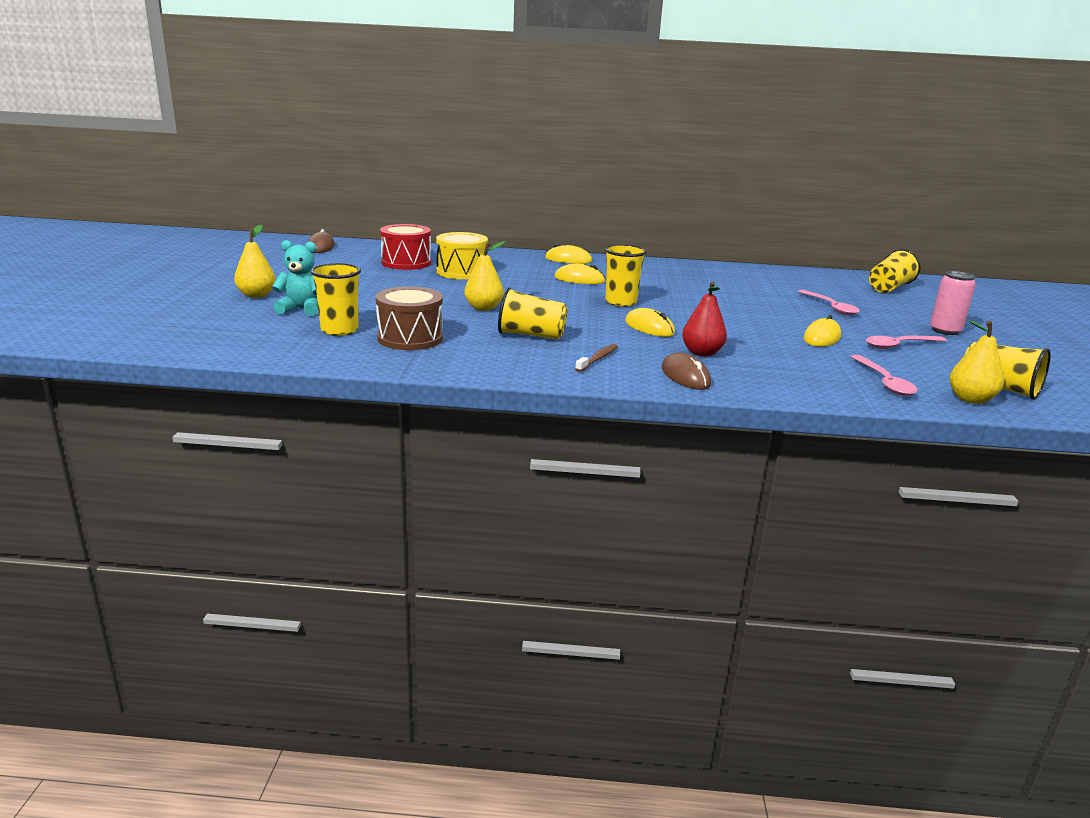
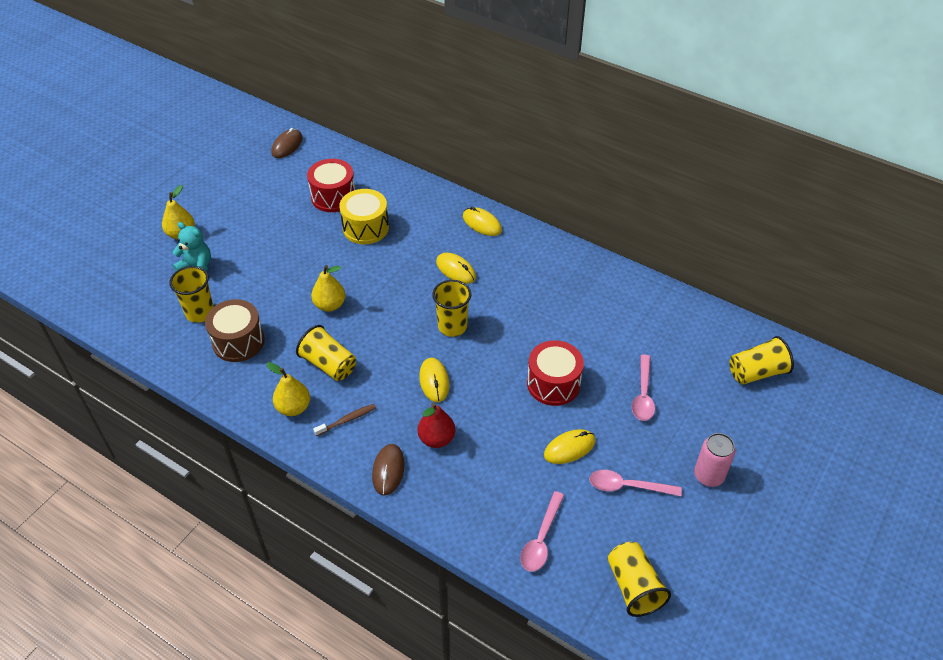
camera: 30 degrees right, 25 degrees up
(753, 313) = (553, 384): none -> red drum
(970, 399) = (585, 592): yellow pear -> yellow pear (293, 407)

